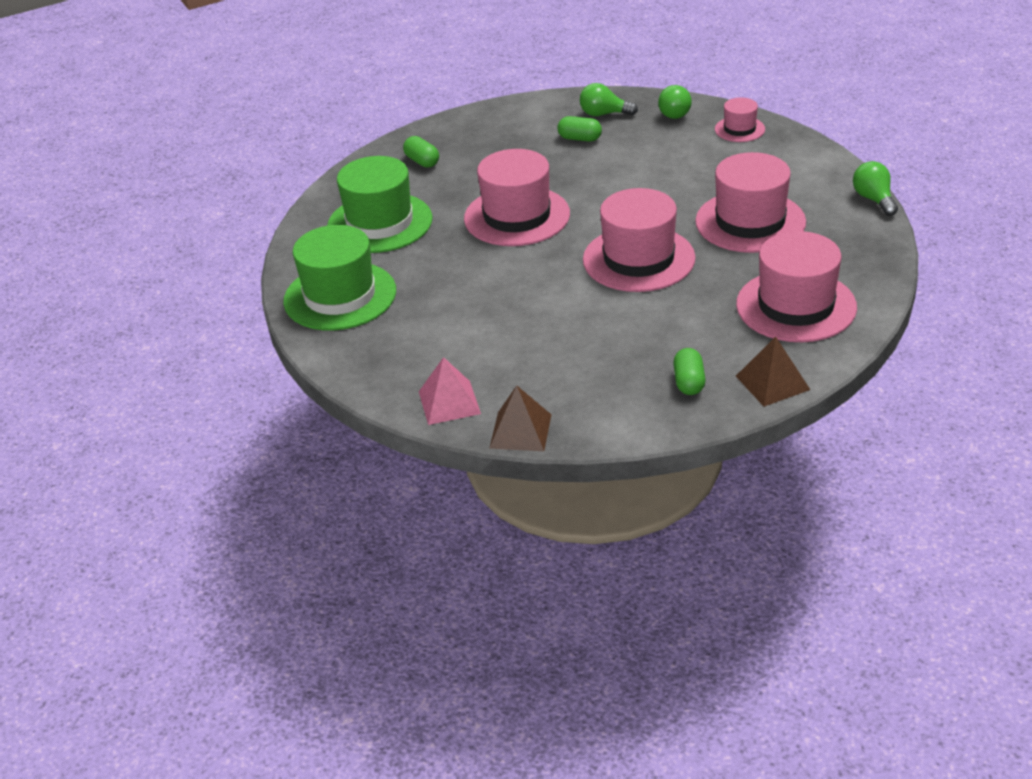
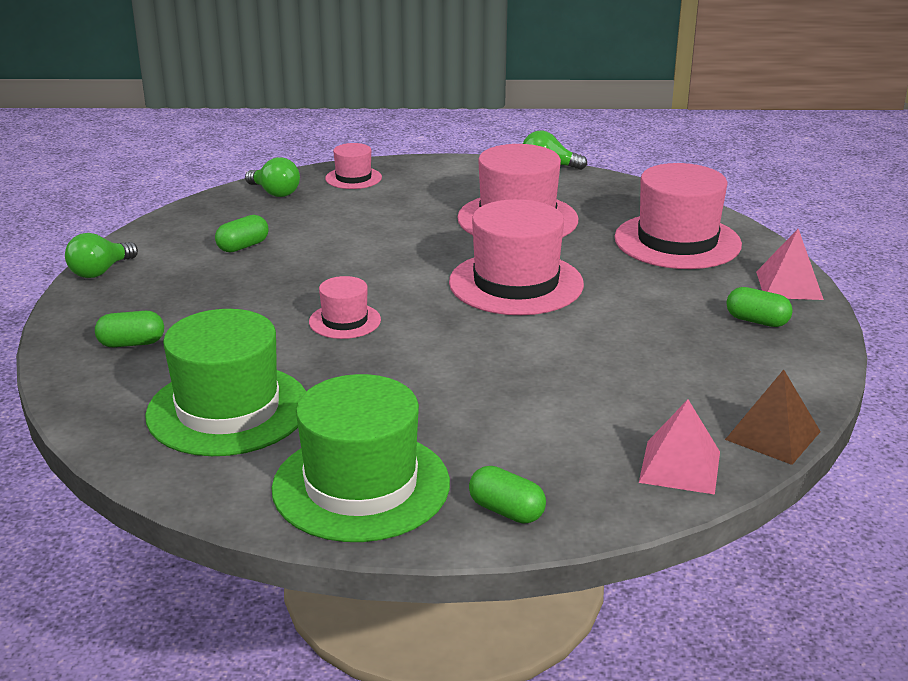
camera: 65 degrees left, 10 degrees down
(352, 353) = (506, 511): none -> green capsule
(517, 216) = (345, 321): pink hat -> pink hat, size x0.50
(604, 114) = (216, 222): green light bulb -> green light bulb (100, 271)
(772, 382) = (789, 285): brown pyramid -> pink pyramid

